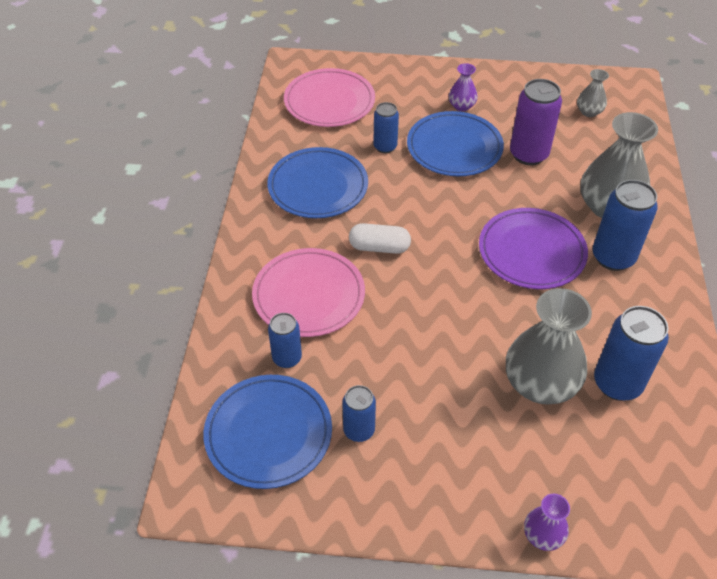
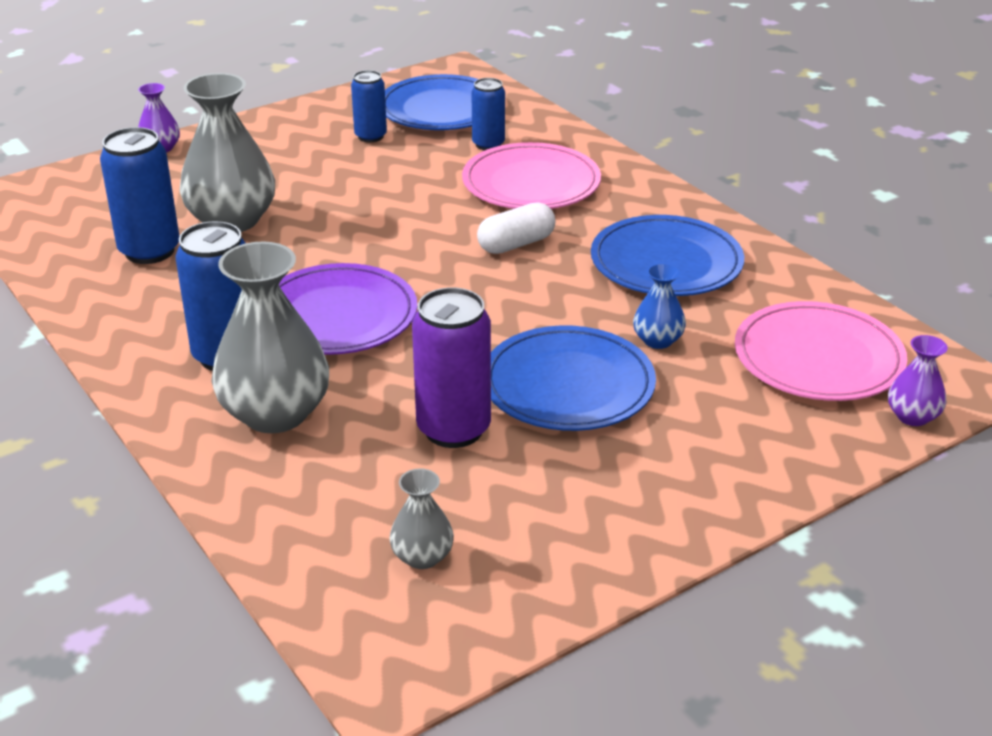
camera: 140 degrees right, 15 degrees down
(385, 147) = (657, 340): blue can -> blue vase
(461, 106) = (635, 452): purple vase -> purple vase (912, 416)

